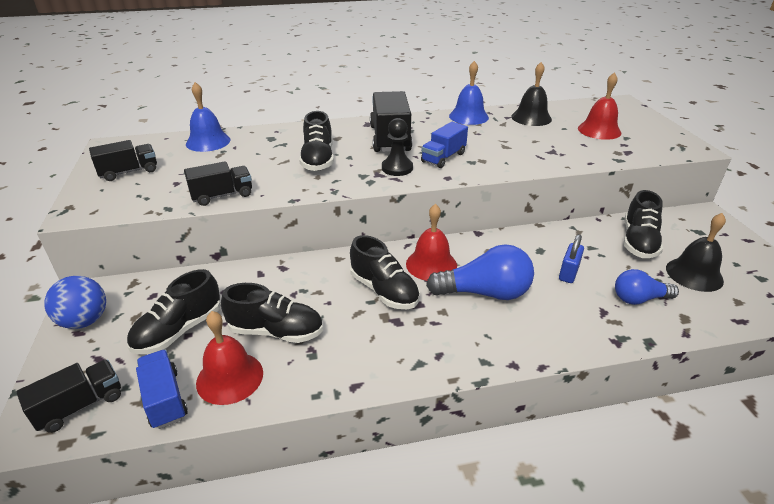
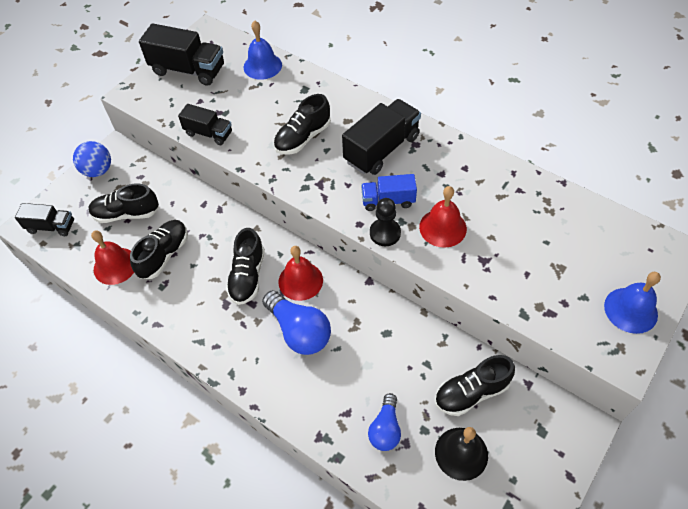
camera: 50 degrees right, 20 degrees up
(129, 172) = (188, 70): black truck -> black truck, size x1.66
(165, 399) = (81, 253): blue truck -> none
(276, 331) = (164, 255): black shoe -> black shoe turned 120 degrees counterclockwise
(397, 168) = (340, 187): black pawn -> black pawn (385, 233)
(468, 116) = (486, 165): blue bell -> blue bell (630, 310)
(531, 118) = (539, 207): black bell -> none
(568, 273) = (374, 367): blue padlock -> none
(599, 130) = (574, 269): red bell -> red bell (442, 227)
(639, 299) = (385, 429): blue light bulb -> blue light bulb turned 120 degrees counterclockwise

